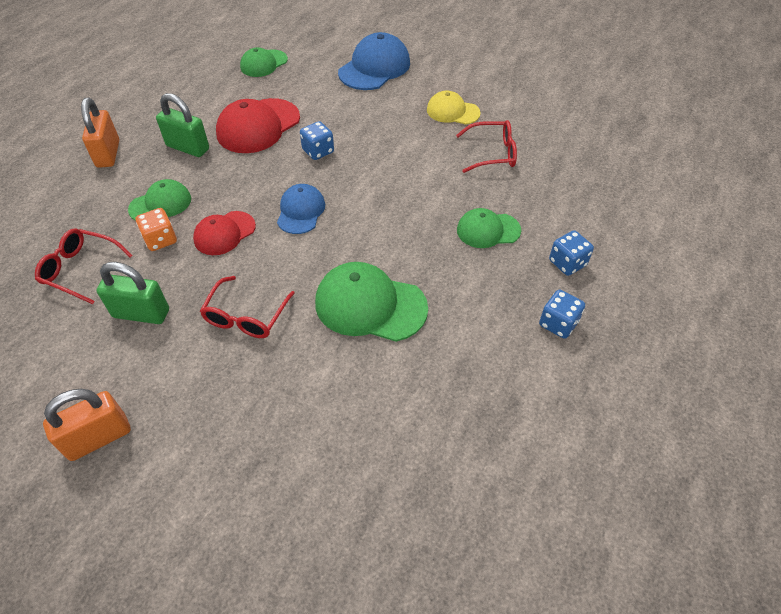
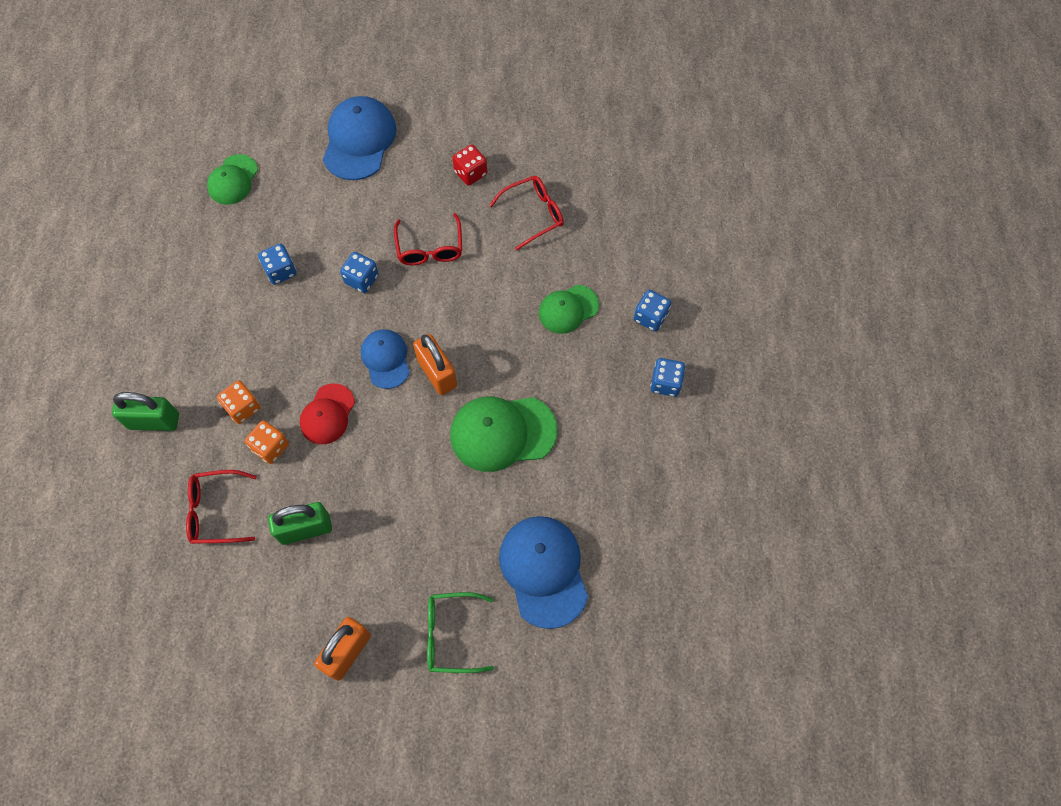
camera: 25 degrees left, 15 degrees up
(108, 154) = (144, 370): orange padlock -> orange padlock (437, 373)
(160, 204) = (243, 407): green cap -> orange dice
(188, 147) = (224, 328): green padlock -> green padlock (154, 421)
(207, 469) = (451, 635): none -> green glasses
(246, 316) = (401, 491): red glasses -> red glasses (430, 248)
(258, 126) = (281, 271): red cap -> blue dice
(339, 447) = (544, 571): none -> blue cap
(452, 111) = (470, 173): yellow cap -> red dice

